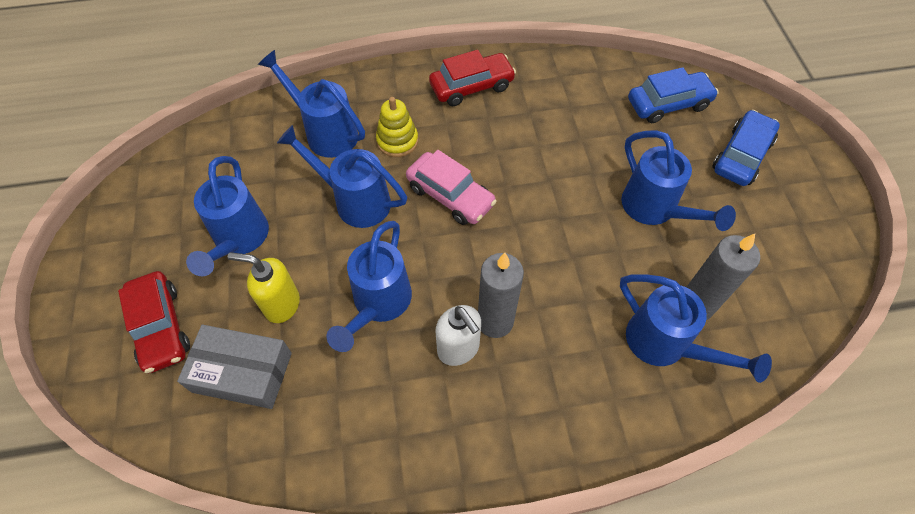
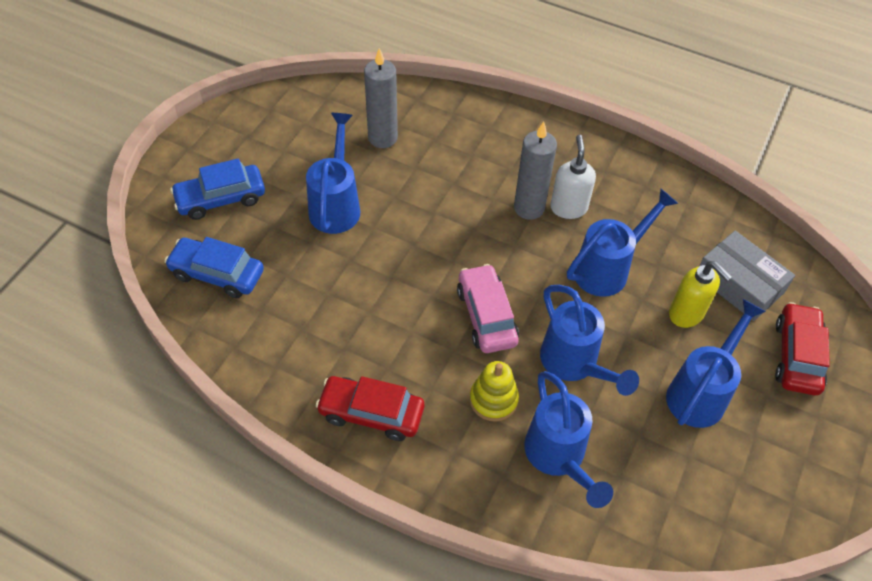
camera: 145 degrees left, 5 degrees down
(665, 345) = (427, 132): blue watering can -> none

